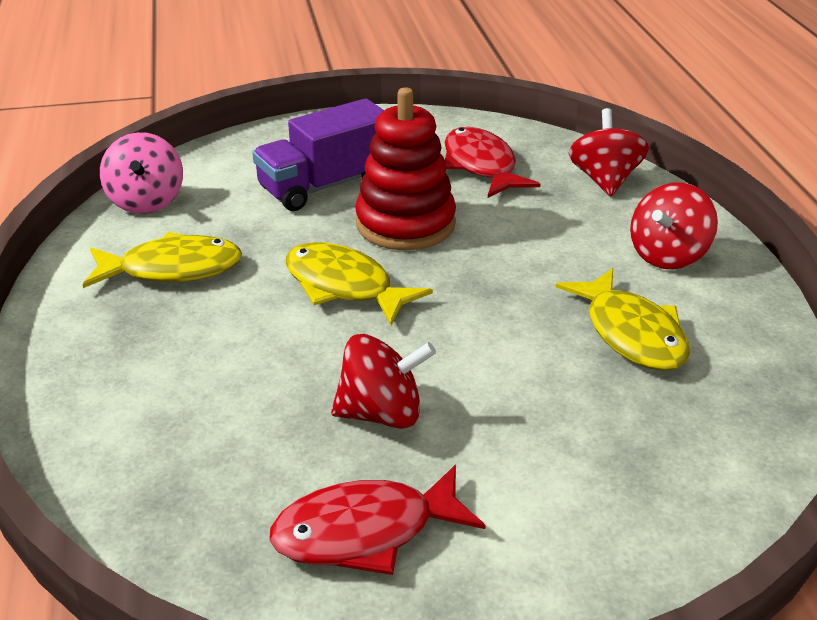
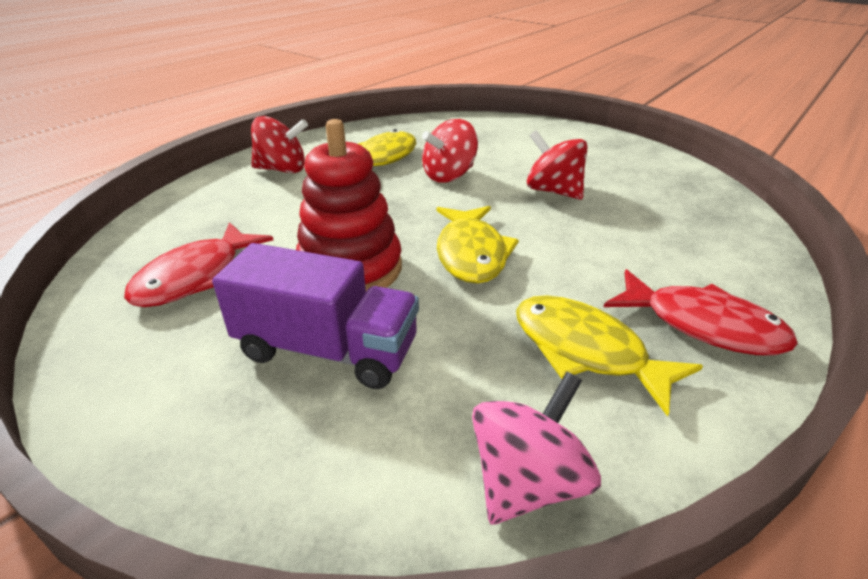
camera: 130 degrees left, 0 degrees up
(365, 532) = (617, 167): red fish -> red fish (702, 325)
(605, 180) = (181, 215): red spinning top -> red spinning top (449, 176)

